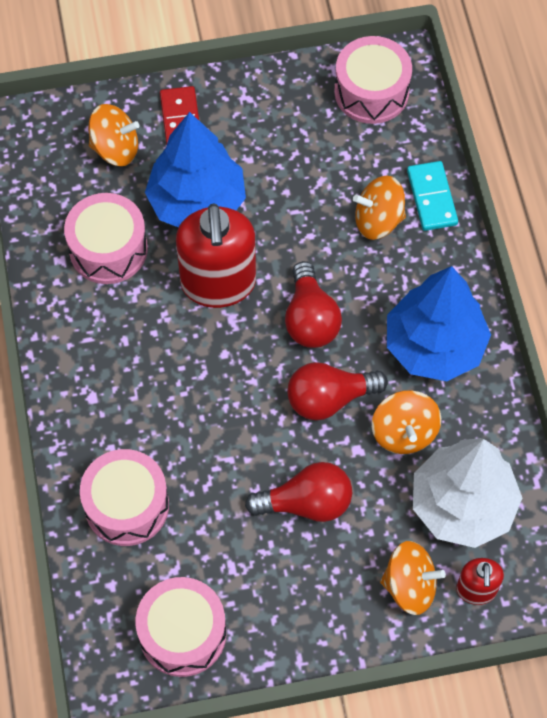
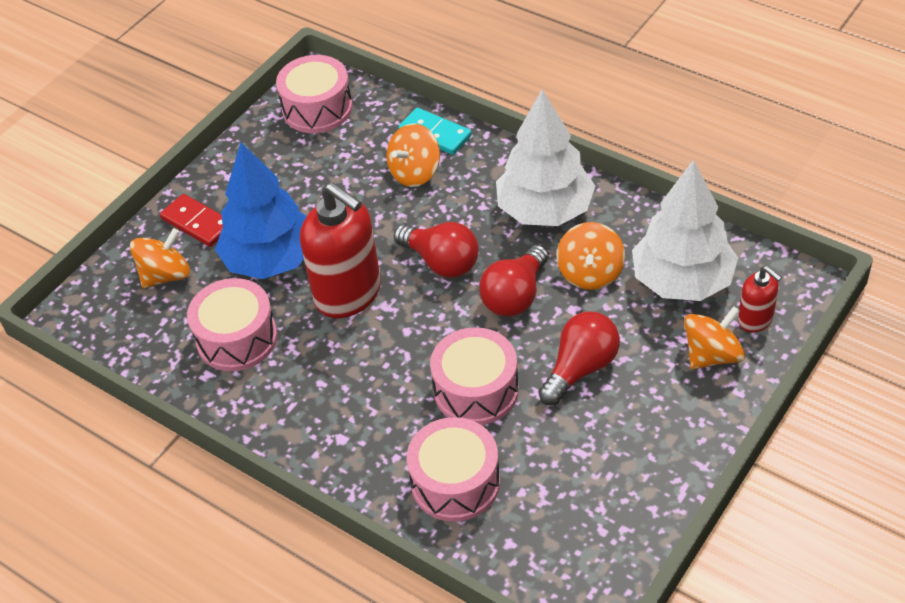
camera: 40 degrees left, 15 degrees down
(182, 633) = (601, 525): pink drum -> pink drum (476, 390)
(404, 432) = (590, 273): orange spinning top -> orange spinning top turned 60 degrees clockwise
(434, 346) = (545, 210): blue tree -> white tree

